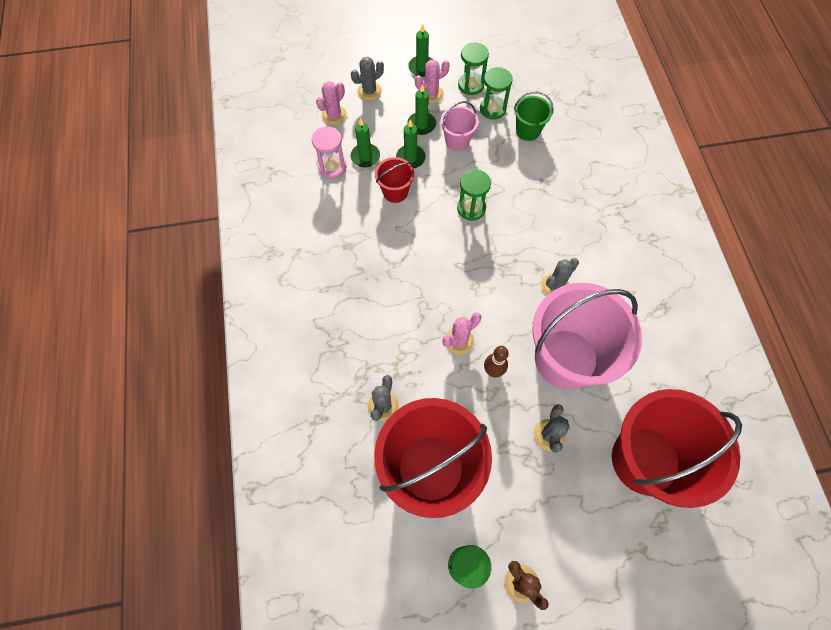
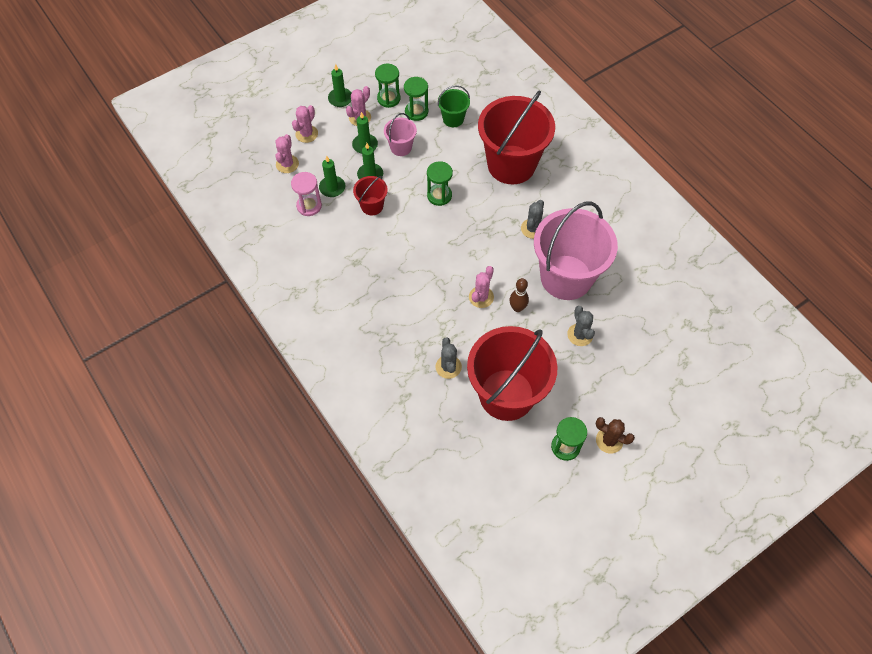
camera: 25 degrees left, 5 degrees down
(369, 91) = (306, 134): grey cactus -> pink cactus
(645, 460) = (654, 323): red bucket -> red bucket (511, 165)

